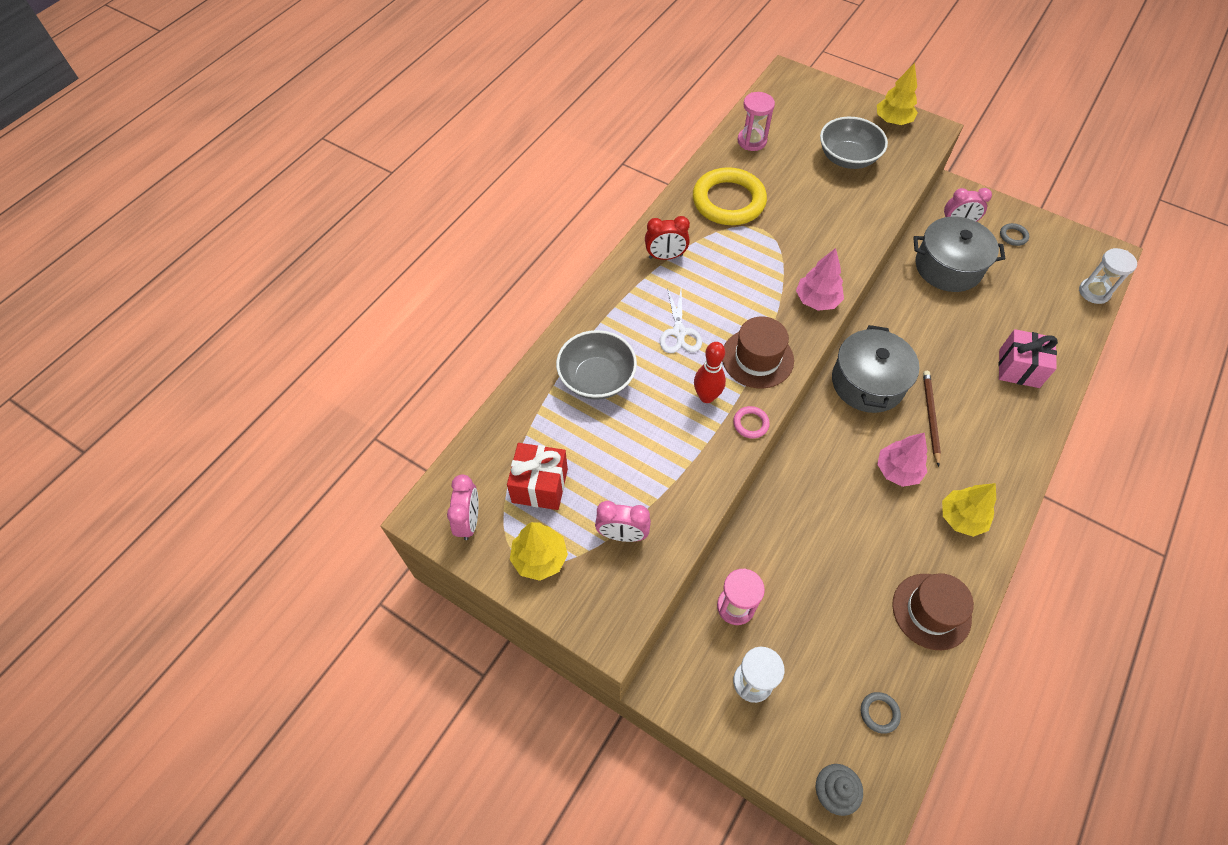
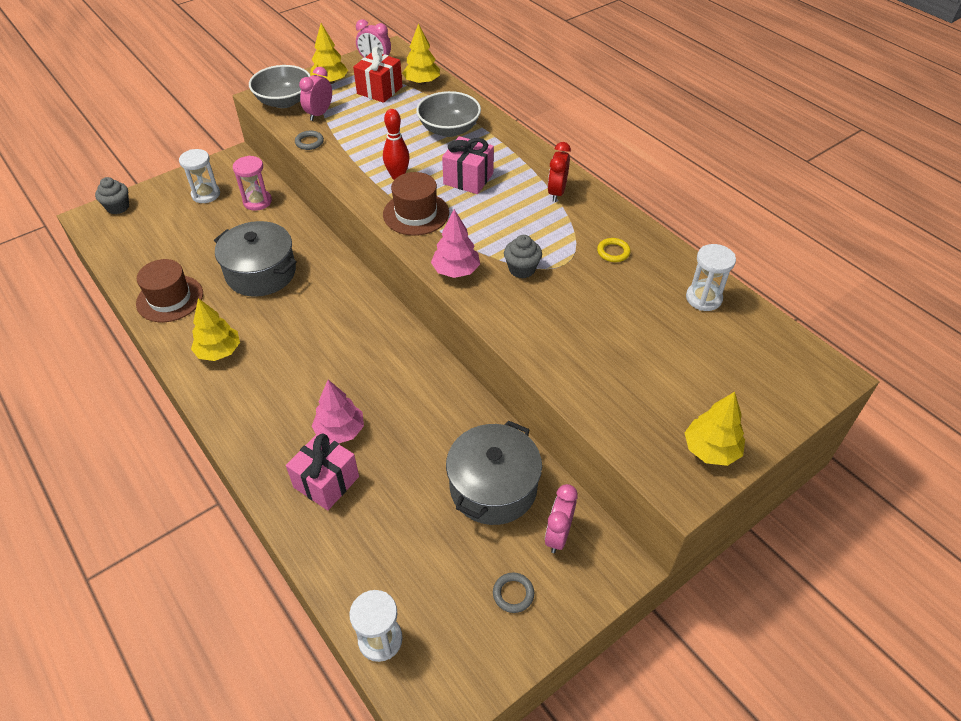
camera: 110 degrees right, 10 degrees down
(504, 443) = (422, 82): none -> yellow tree
(679, 332) = (468, 179): white scissors -> pink gift
(728, 201) = (613, 252): yellow ring -> yellow ring, size x0.41
(750, 424) = (358, 191): pink ring -> none
(752, 141) = (703, 298): pink hourglass -> white hourglass
(786, 255) = (522, 269): none -> grey cupcake
(847, 158) = (650, 372): grey bowl -> grey bowl (284, 101)
(867, 382) = (385, 345): grey pot -> grey pot (261, 273)
(879, 713) = (136, 244): grey ring -> grey ring (309, 142)
(897, 470) = (288, 328): pink tree -> pink tree (340, 431)
(930, 417) = (321, 376): brown pencil -> none

